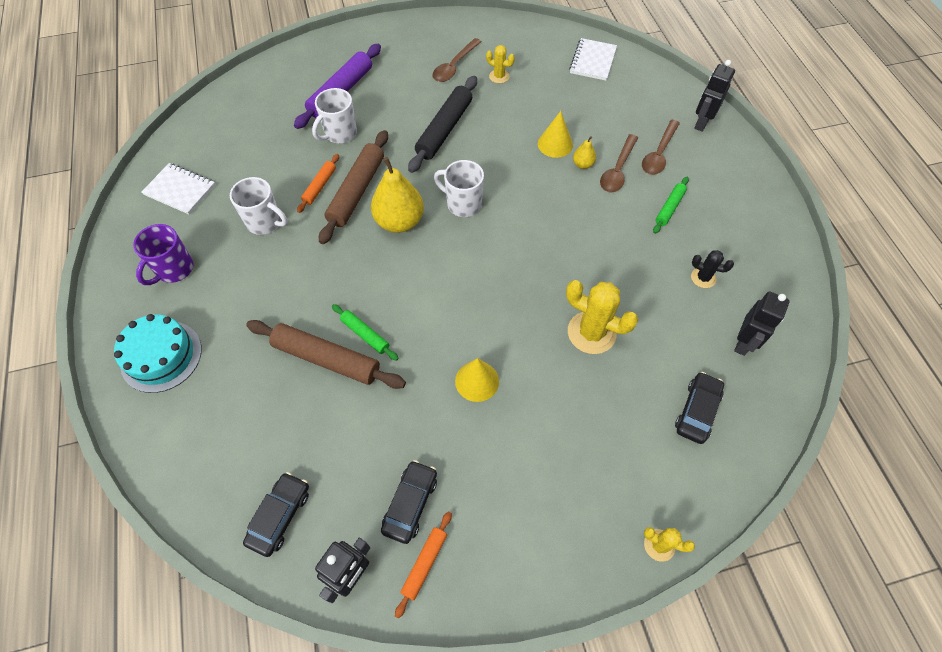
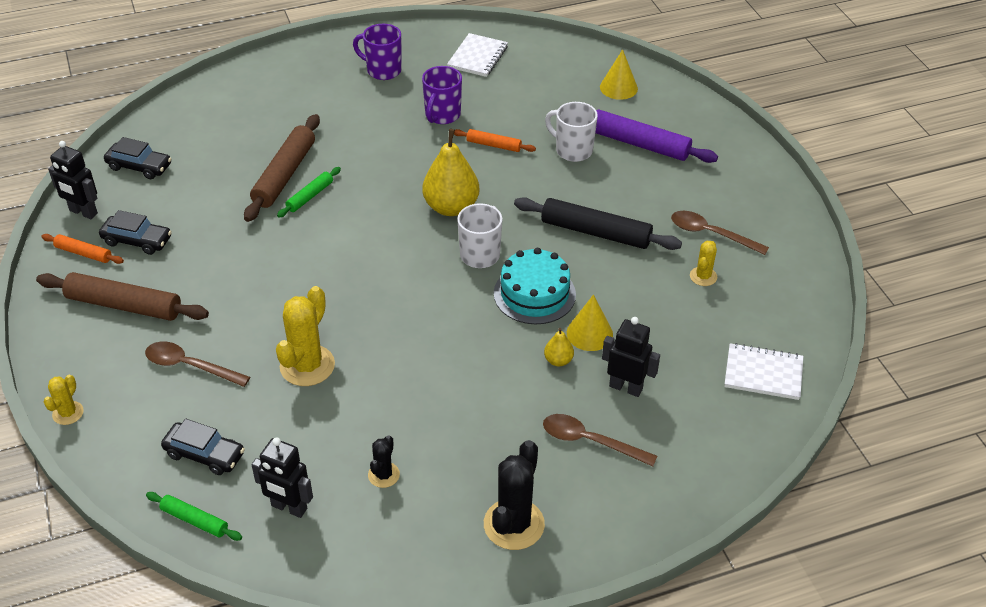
camera: 85 degrees right, 15 degrees down
(161, 356) = (292, 80): turquoise cake -> turquoise cake (534, 294)
(265, 222) = (442, 115): white mug -> purple mug
(357, 191) = (489, 172): brown rolling pin -> brown rolling pin (124, 305)
(477, 381) = (254, 277): yellow cone -> yellow cone (618, 87)
(617, 170) = (553, 395): brown spoon -> brown spoon (190, 366)
(669, 208) = (494, 447): green rolling pin -> green rolling pin (194, 520)
(701, 123) = (662, 496): black robot -> black robot (626, 387)
(736, 201) = (514, 524): none -> black cactus

